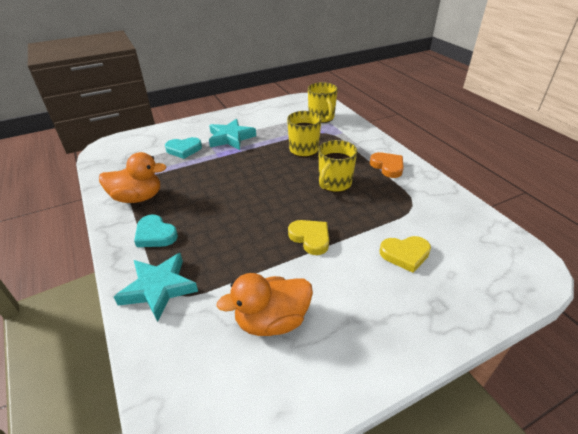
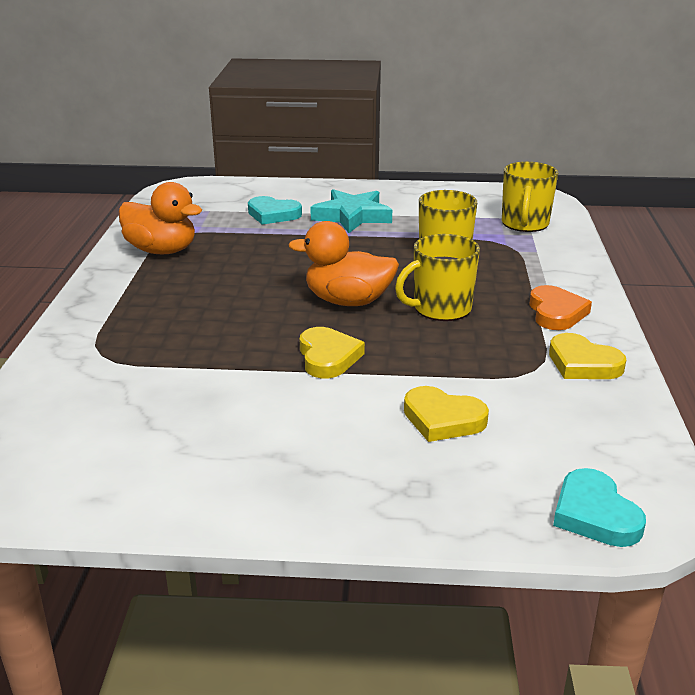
camera: 30 degrees right, 10 degrees down
(155, 234) = (142, 293): turquoise heart -> turquoise heart (594, 514)
(158, 288) = (92, 344): turquoise star -> none
(272, 321) = (181, 418): orange duck -> orange duck (348, 301)
(428, 193) = (583, 363): none -> yellow heart

